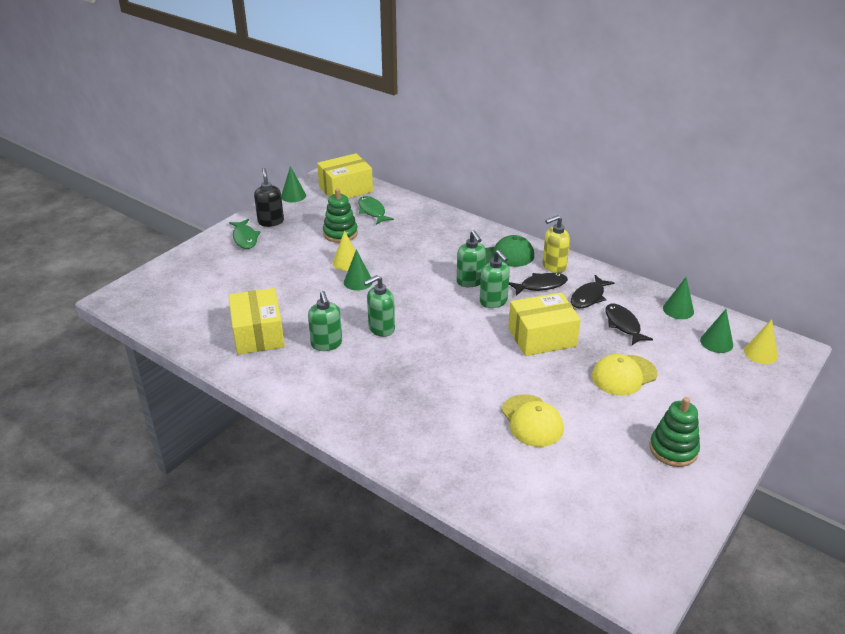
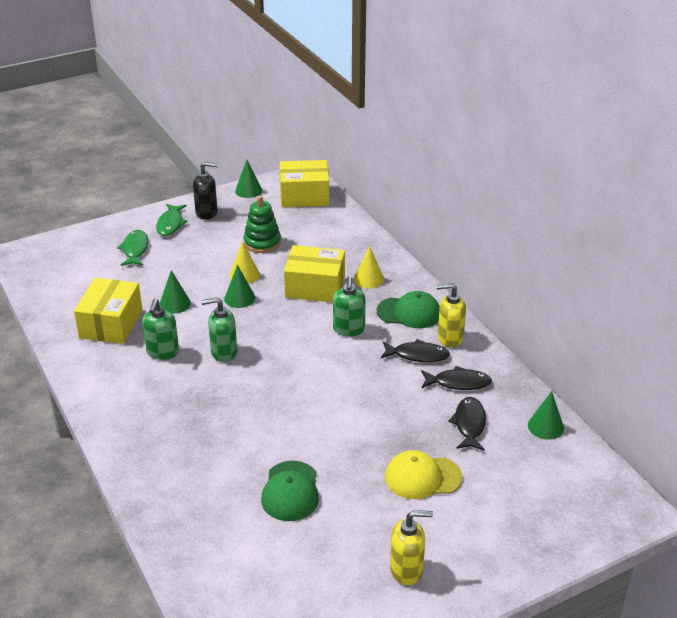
camera: 25 degrees right, 0 degrees up
(271, 221) = (207, 213): black soap dispenser -> black soap dispenser turned 75 degrees clockwise
(372, 211) = (312, 227): green fish -> green fish (135, 249)
(493, 302) = (354, 358): green soap dispenser -> none
(532, 421) = (290, 491): yellow cap -> green cap
(542, 337) = (372, 410): yellow box -> yellow box (315, 287)
(589, 297) = (458, 383): black fish -> black fish turned 150 degrees counterclockwise
(673, 449) = (407, 570): green stacking toy -> yellow soap dispenser
(716, 342) = (556, 476): green cone -> green cone (175, 304)
(760, 353) = (596, 504): yellow cone -> yellow cone (368, 279)

